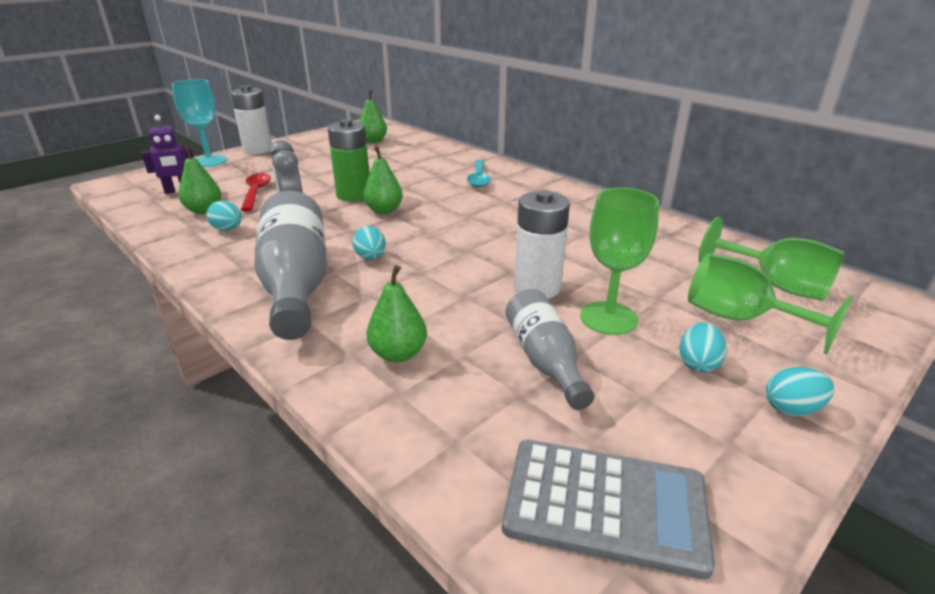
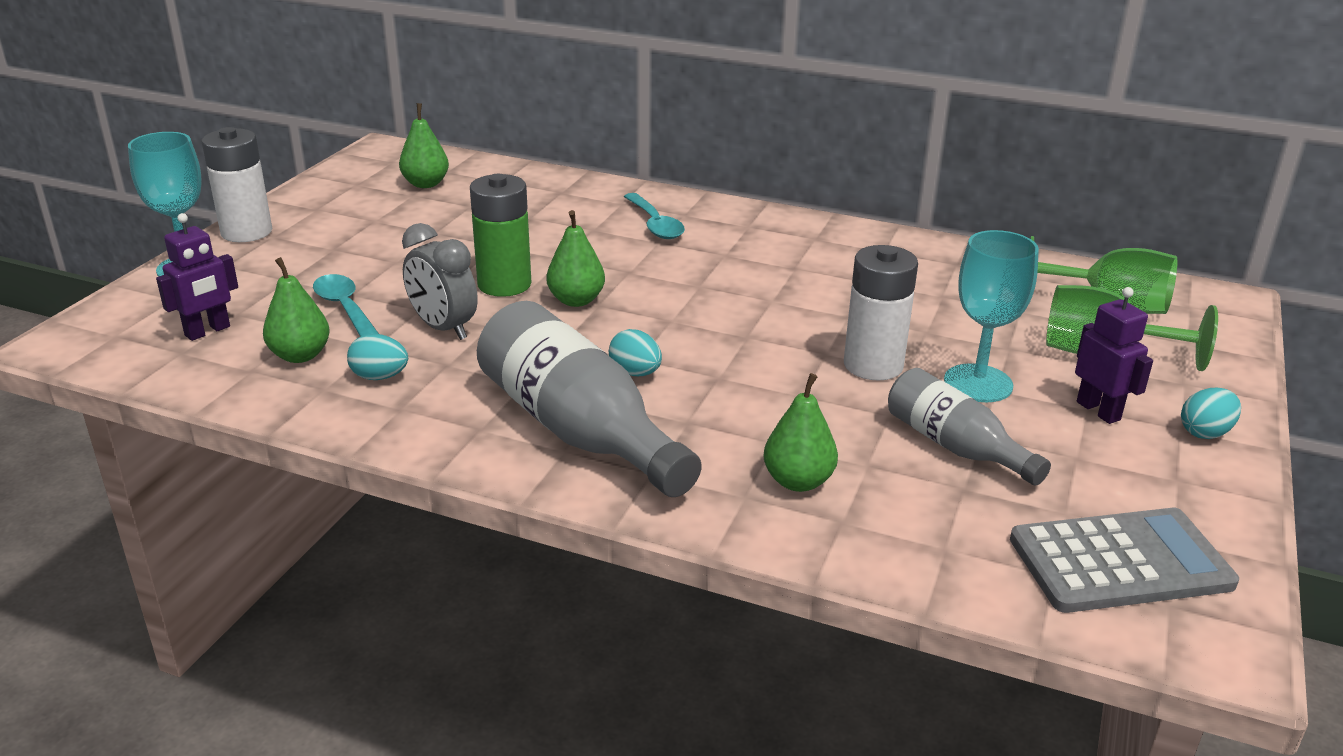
camera: 25 degrees left, 0 degrees up
(256, 192) = (345, 309): red spoon -> turquoise spoon
(608, 318) = (978, 383): green goblet -> turquoise goblet
(698, 363) = (1098, 411): turquoise egg -> purple robot

